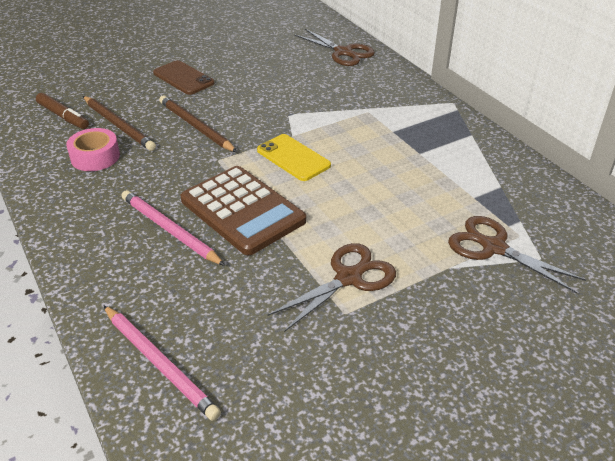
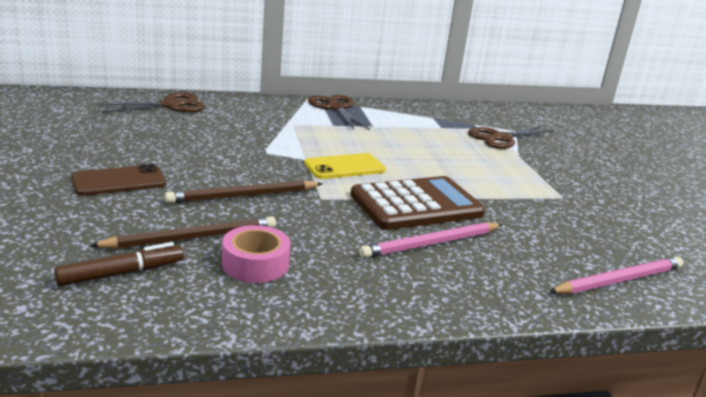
camera: 75 degrees left, 15 degrees down
(348, 278) = (523, 186): brown scissors -> brown scissors (335, 108)

